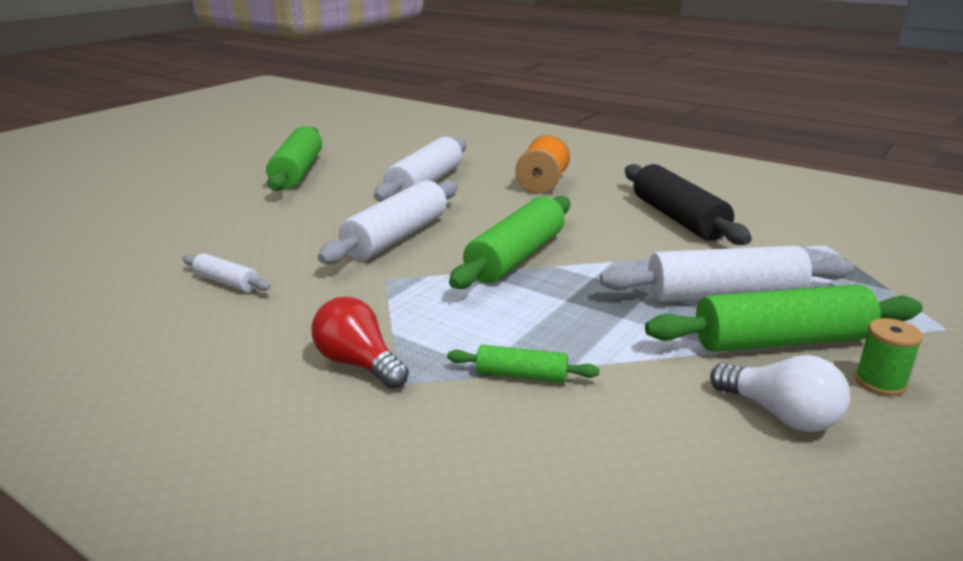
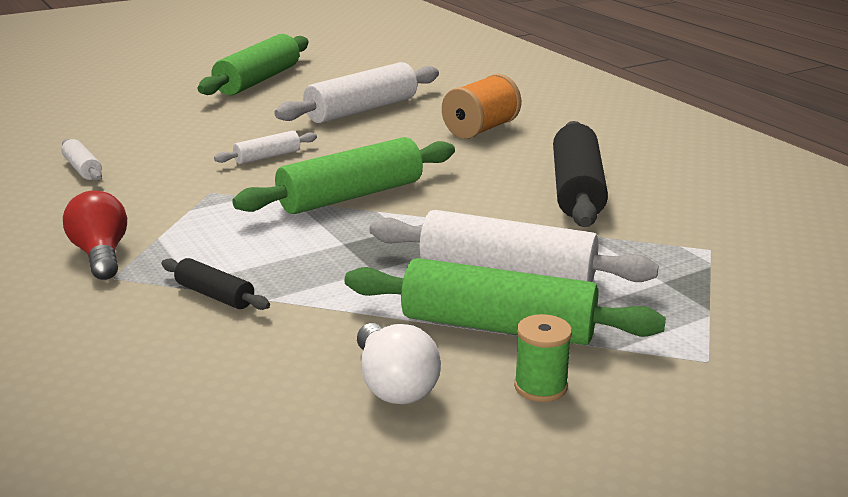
camera: 25 degrees right, 0 degrees up
(396, 237) = (267, 157): white rolling pin -> white rolling pin, size x0.49
(521, 375) = (215, 295): green rolling pin -> black rolling pin

